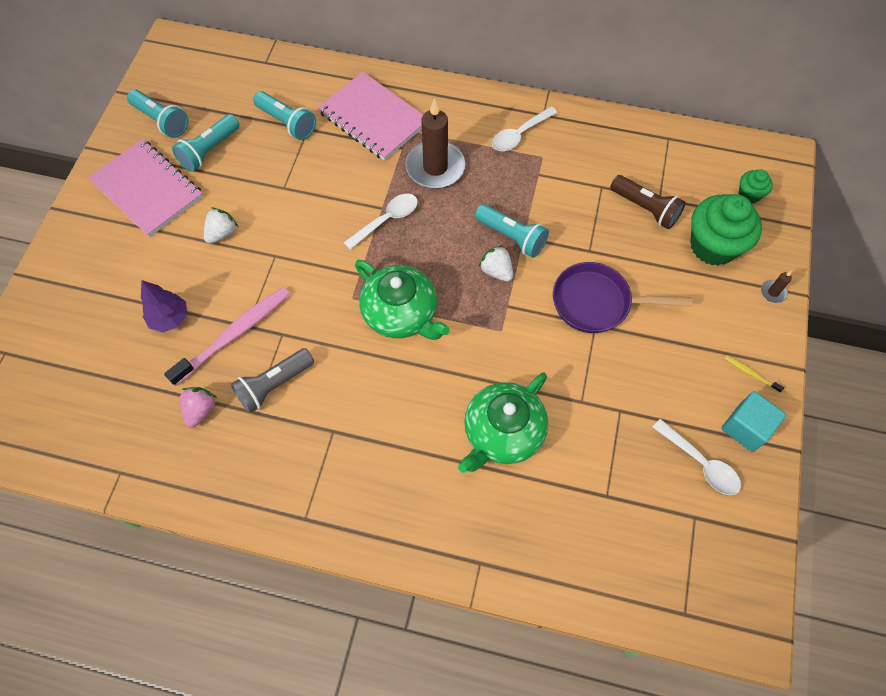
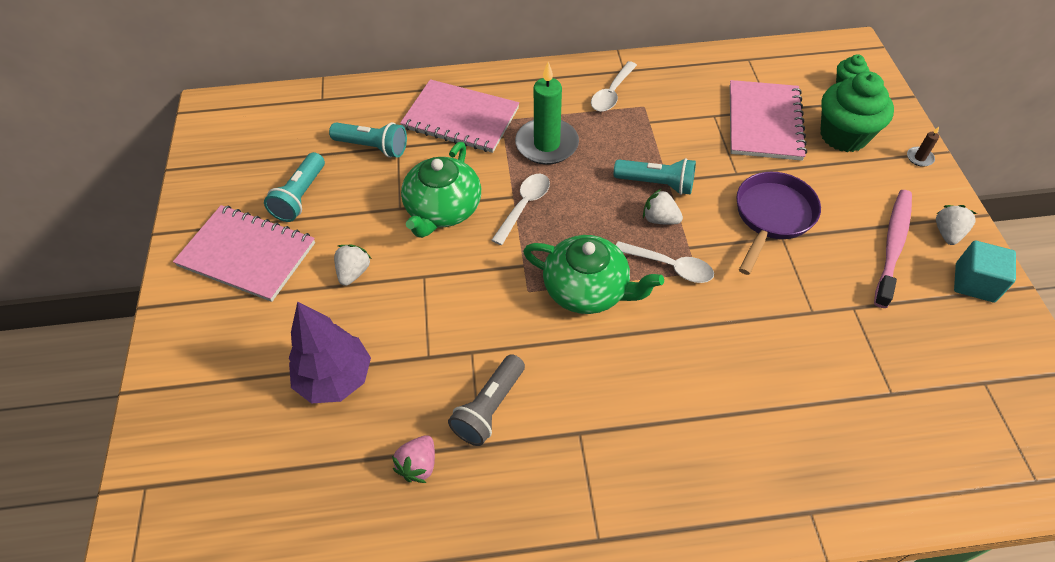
camera: 20 degrees left, 10 degrees down
(161, 121) = (232, 183): turquoise flashlight -> none
(170, 318) = (335, 379): purple tree -> purple tree, size x1.52
(200, 410) = (418, 465): pink strawberry -> pink strawberry turned 150 degrees counterclockwise
(234, 335) = (417, 371): pink toothbrush -> pink toothbrush (892, 246)
(435, 167) = (546, 144): brown candle -> green candle
(502, 432) = (755, 370): green teapot -> green teapot (443, 209)
(597, 303) = (772, 217): purple pan -> purple pan turned 135 degrees clockwise
(645, 208) = (764, 122): brown flashlight -> pink notebook
(700, 463) = (956, 329): white spoon -> white spoon (670, 266)
(751, 373) = (947, 233): yellow toothbrush -> white strawberry

